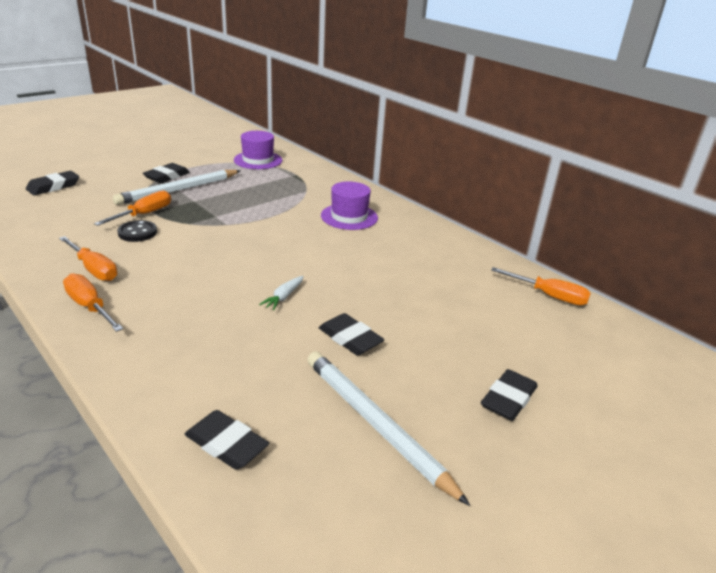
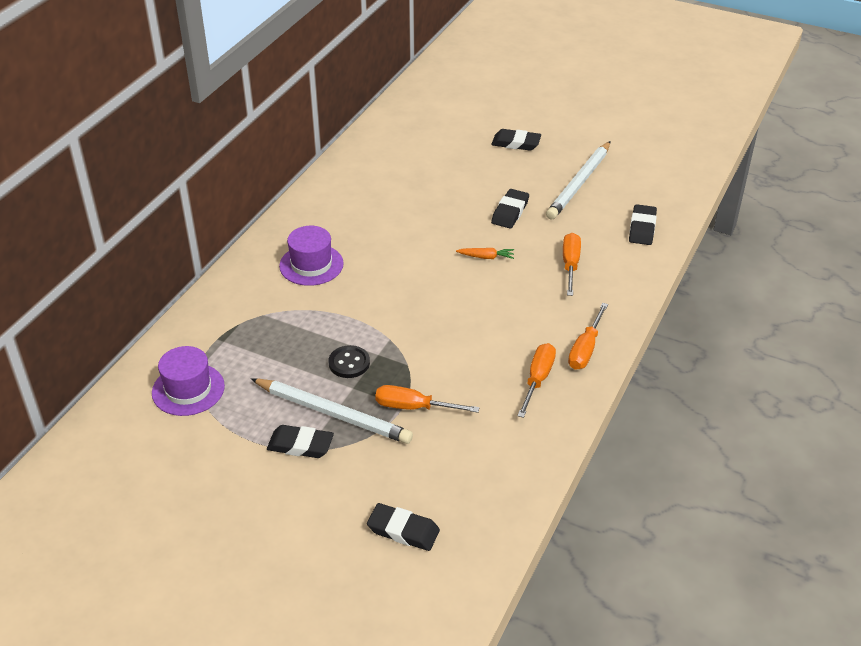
camera: 110 degrees left, 10 degrees up
(137, 232) = (455, 390): black button -> black button (349, 363)
(284, 297) = (486, 257): white carrot -> orange carrot
(549, 296) = (379, 138): orange screwdriver -> orange screwdriver (570, 265)

